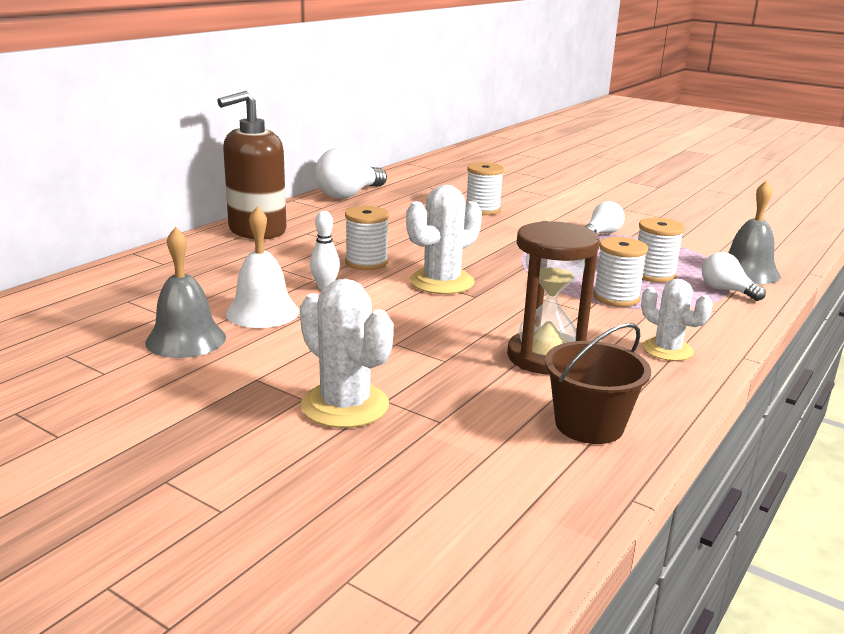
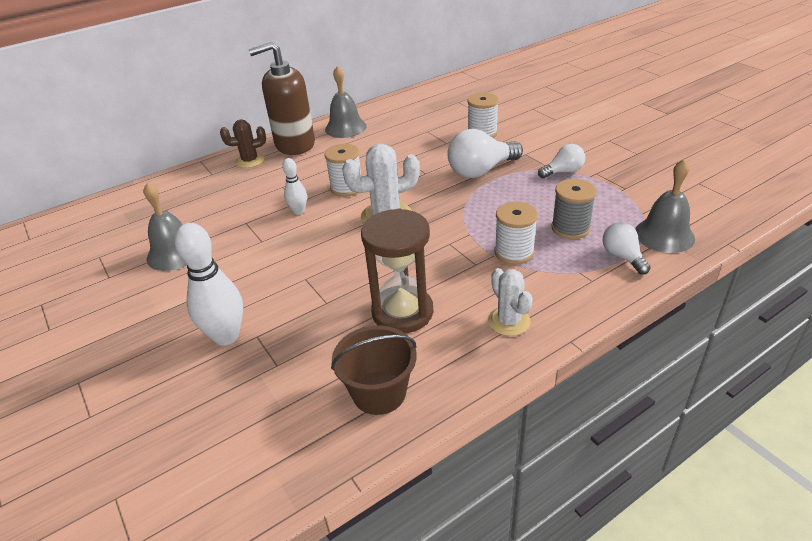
camera: 25 degrees right, 15 degrees up
(208, 248) = (250, 161): none -> brown cactus
(262, 312) = (239, 232): white bell -> none
(310, 213) = (345, 128): none -> grey bell
(345, 405) = (226, 336): white cactus -> white bowling pin
(349, 195) = (388, 108): white light bulb -> white light bulb (481, 171)
(654, 274) = (570, 228): white spool -> grey spool

